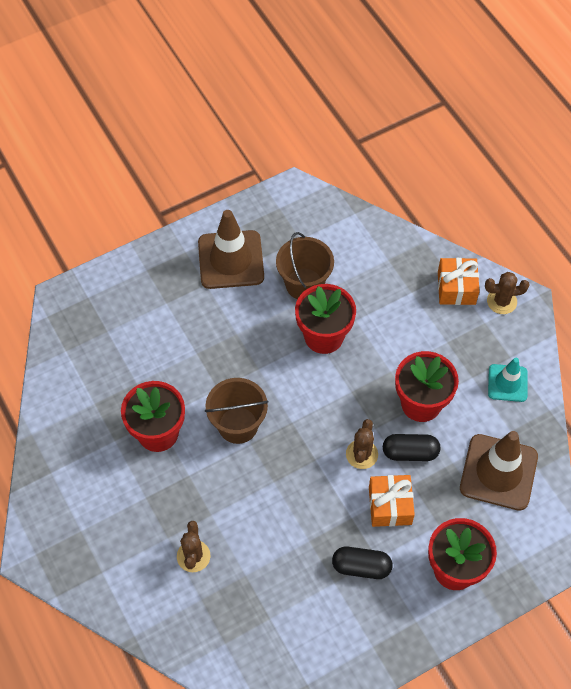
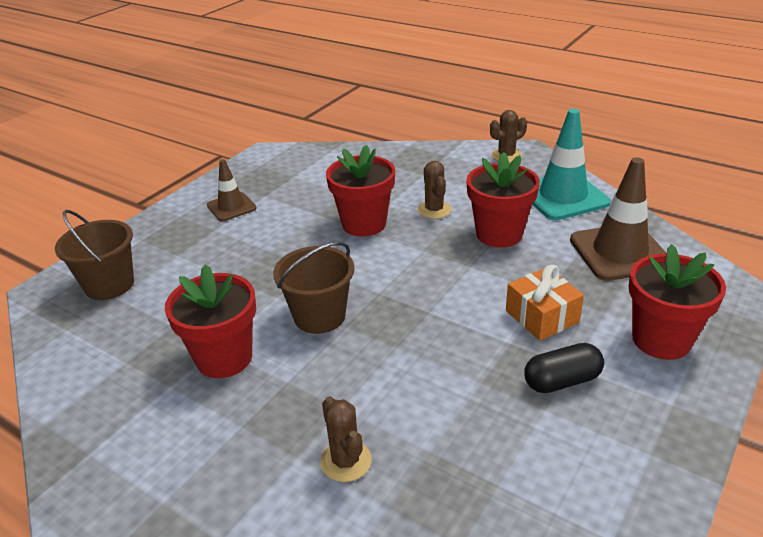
camera: 25 degrees left, 25 degrees down
(231, 260) = (231, 207): brown traffic cone -> brown traffic cone, size x0.58
(304, 284) = (318, 199): brown bucket -> brown bucket (109, 285)
(361, 454) = (475, 289): brown cactus -> brown cactus (434, 210)
(410, 452) = (522, 270): black capsule -> none
(456, 288) = (460, 160): orange gift -> none
(507, 383) = (562, 196): turquoise traffic cone -> turquoise traffic cone, size x1.73

